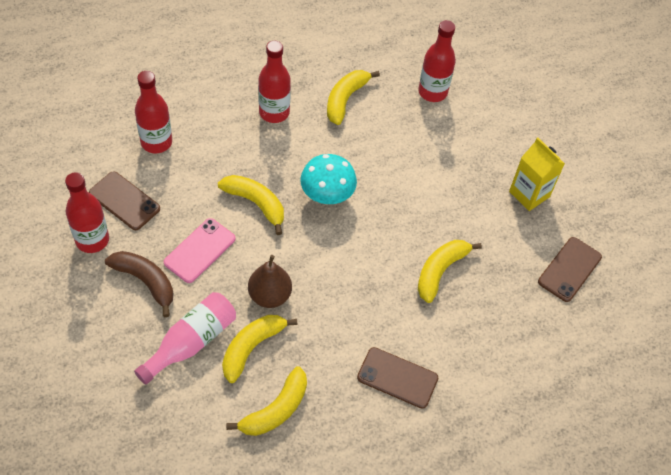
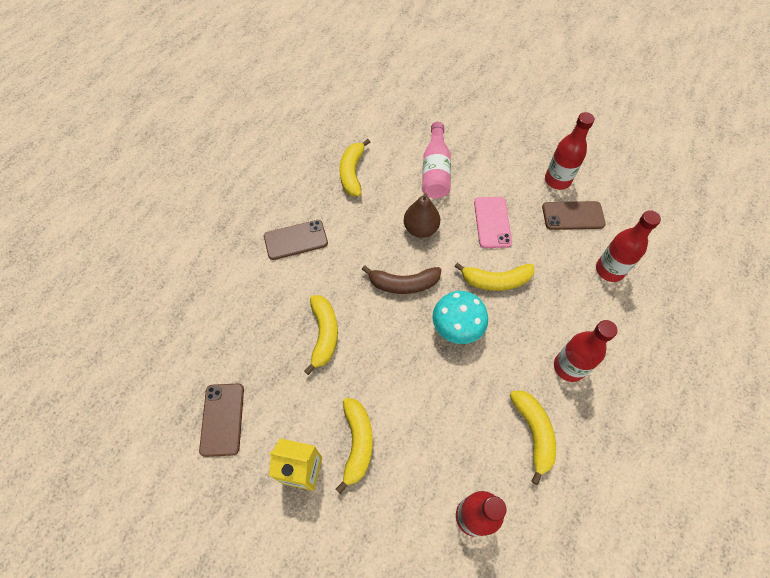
camera: 145 degrees right, 5 degrees up
(145, 281) = (499, 182): brown banana -> brown banana (403, 284)
(251, 347) = (399, 193): yellow banana -> yellow banana (357, 443)

